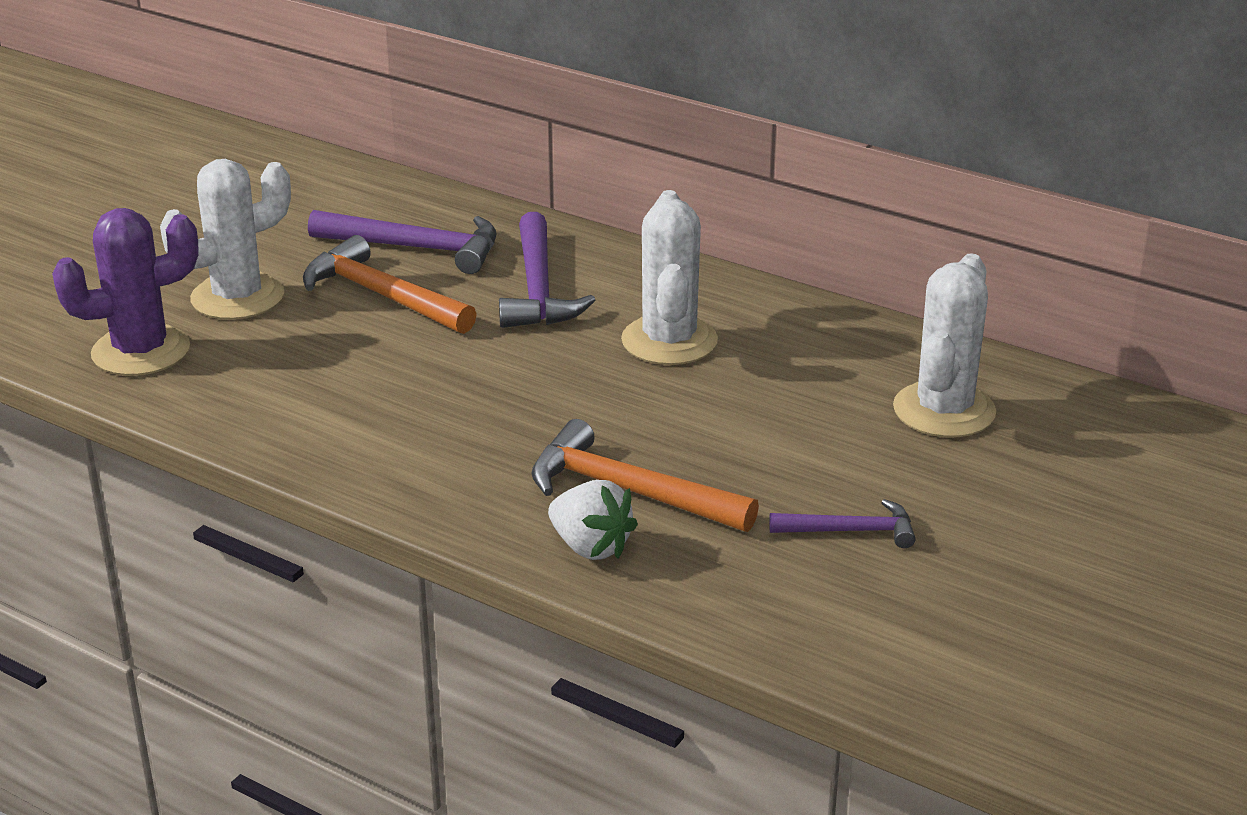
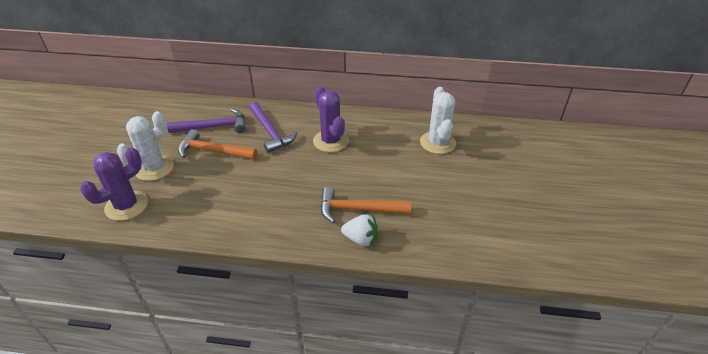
camera: 25 degrees left, 10 degrees up
(669, 341) = (331, 141): white cactus -> purple cactus
(851, 531) = (442, 201): purple hammer -> none

